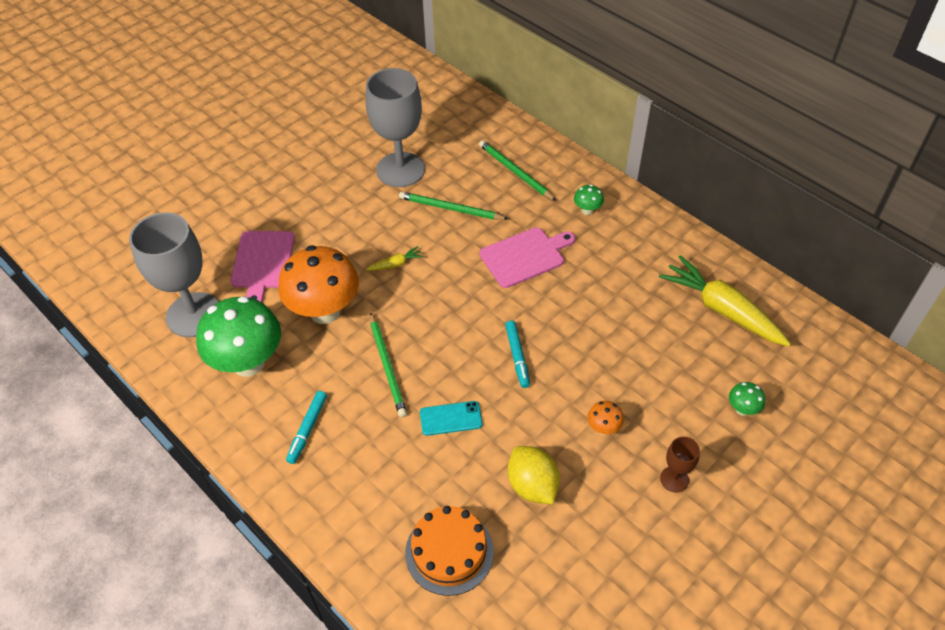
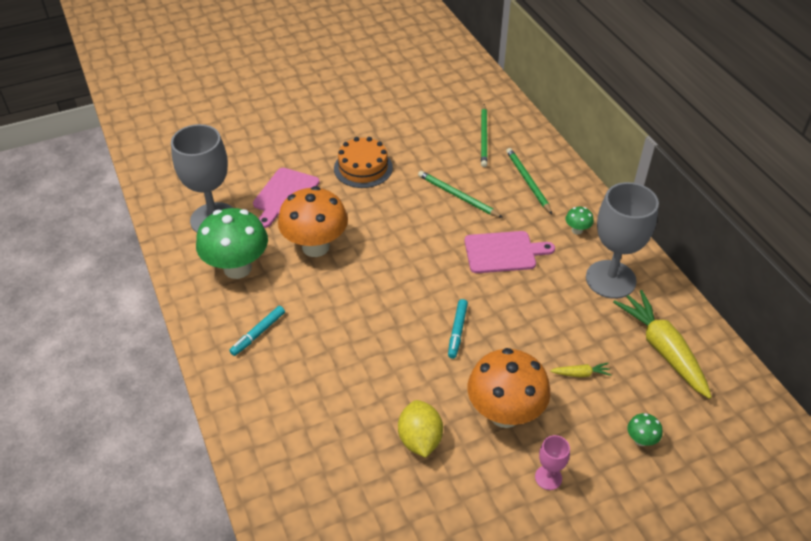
camera: 20 degrees right, 5 degrees down
(387, 366) = (345, 305): green pencil -> green pencil (484, 137)
(396, 264) = (390, 227): yellow carrot -> yellow carrot (581, 374)
(400, 170) = (430, 154): grey goblet -> grey goblet (610, 279)
(449, 552) = (325, 468): orange cake -> orange cake (363, 168)
(451, 418) = (377, 362): turquoise phone -> none
(603, 428) = (504, 414): orange mushroom -> orange mushroom, size x2.40
(674, 479) = (548, 477): brown goblet -> pink goblet

